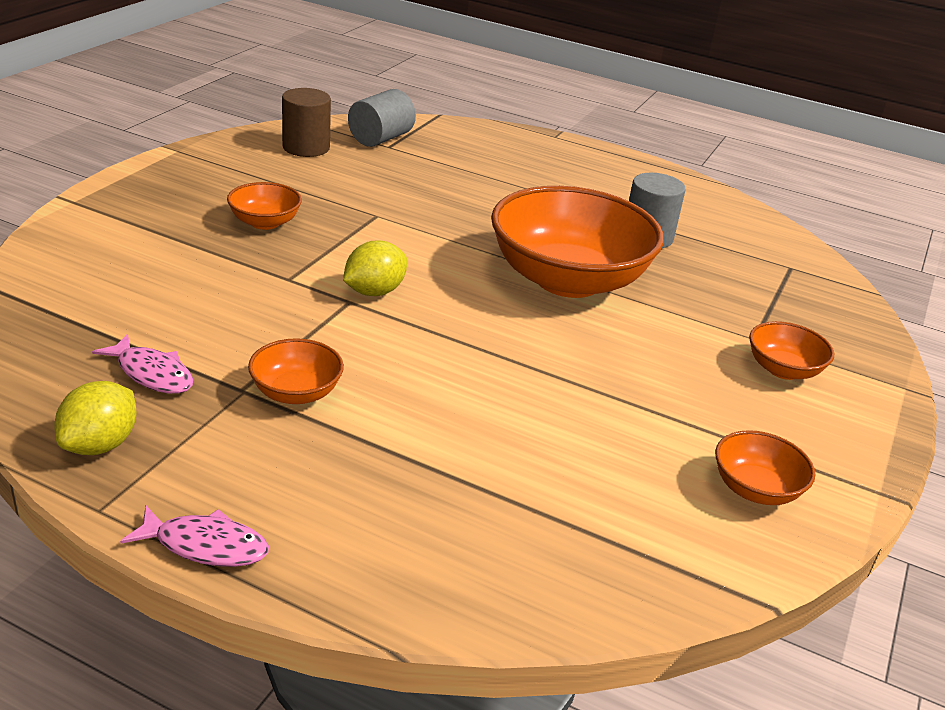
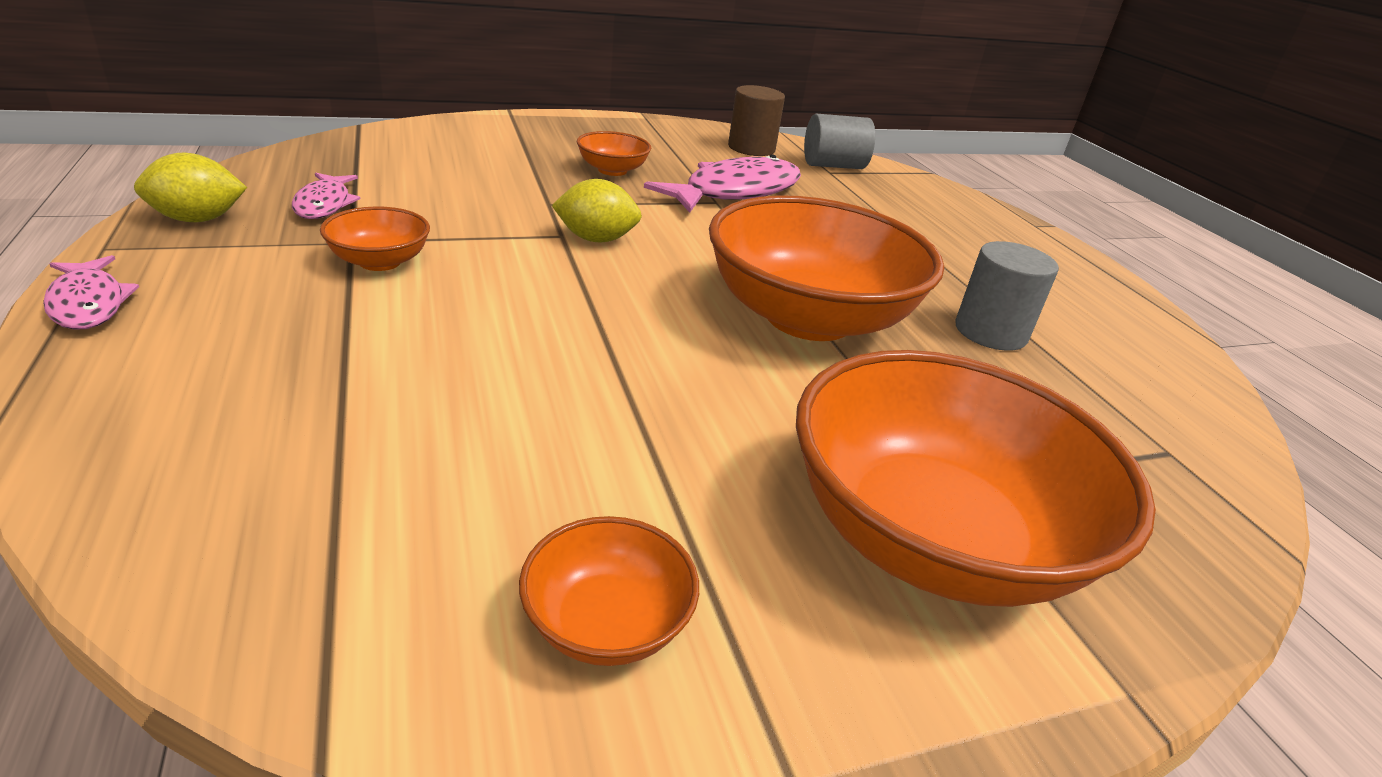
camera: 45 degrees right, 0 degrees up
(371, 199) = (735, 192): none -> pink fish
(783, 369) = (931, 536): orange bowl -> orange bowl, size x2.24

